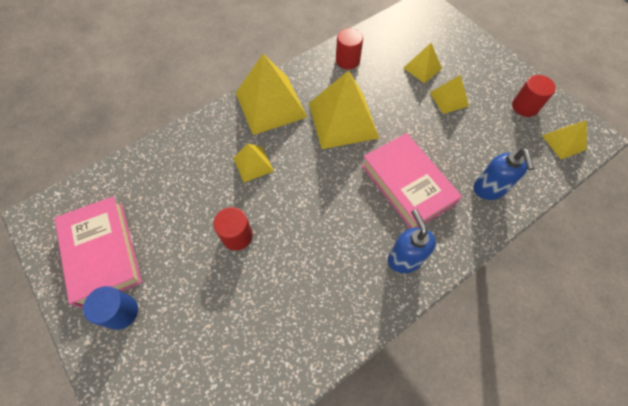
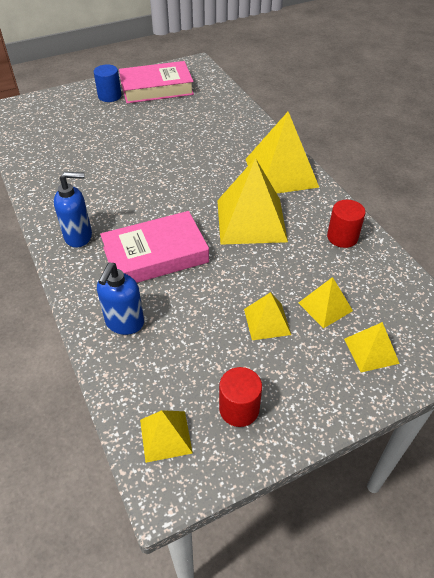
camera: 100 degrees right, 15 degrees down
(237, 236) = (144, 145): red cylinder -> none
(253, 164) = (211, 157): yellow pyramid -> yellow pyramid (371, 350)
(488, 189) = (124, 323): blue soap dispenser -> blue soap dispenser turned 75 degrees counterclockwise

